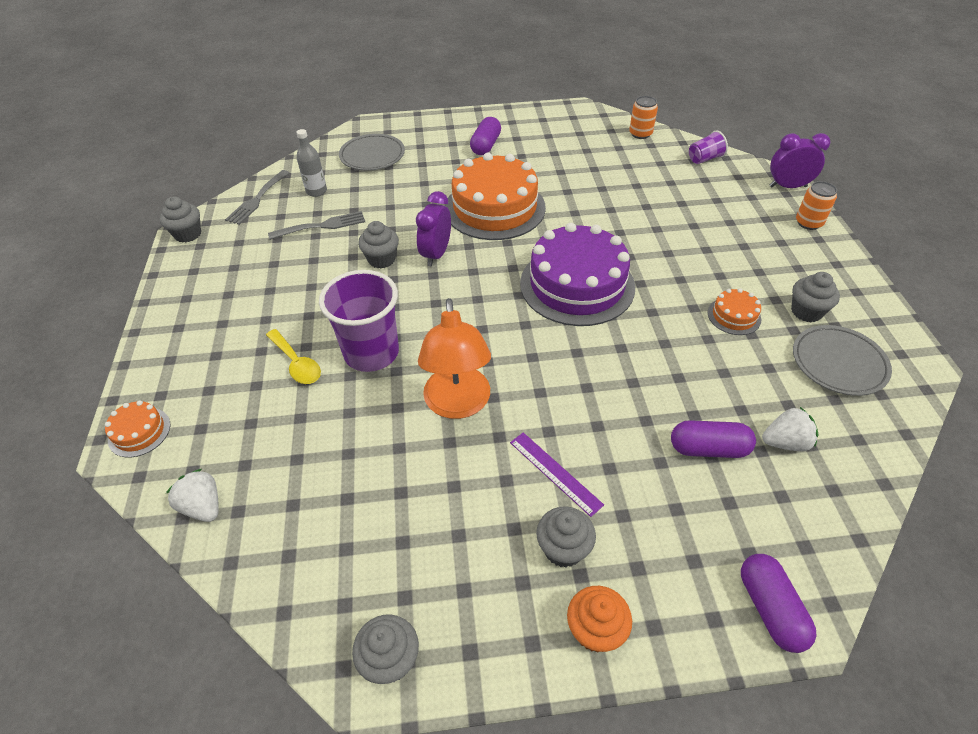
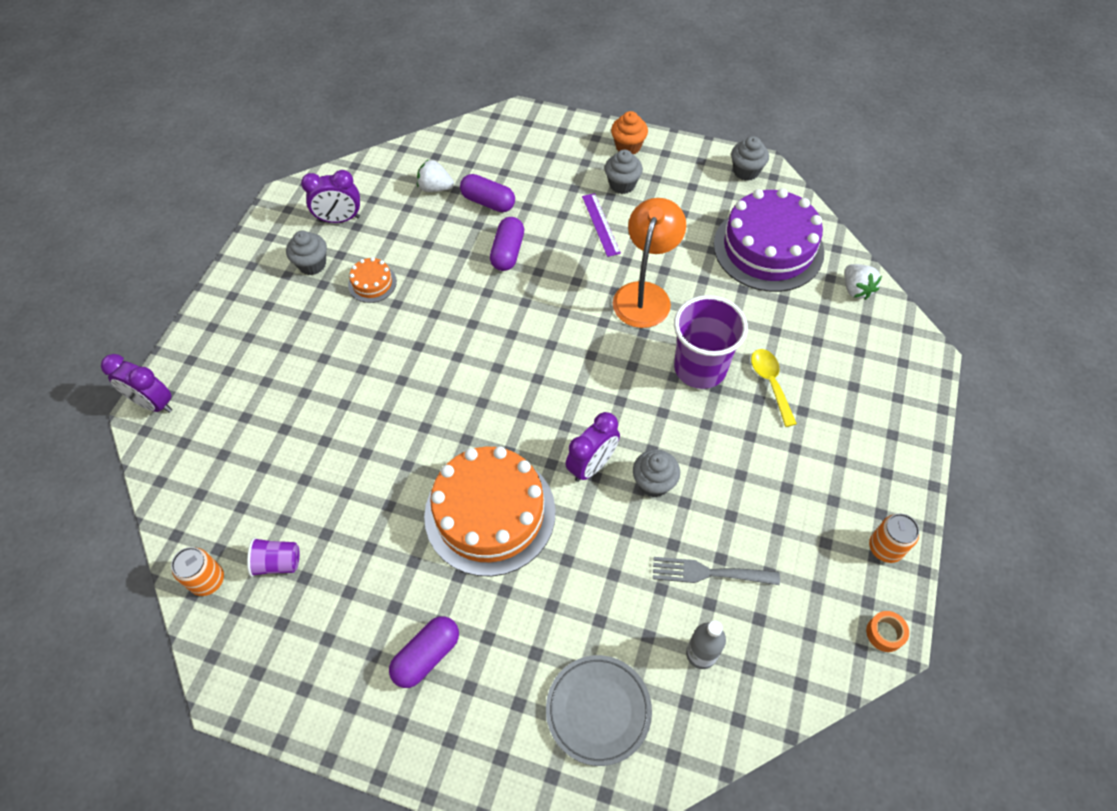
camera: 155 degrees left, 10 degrees up
(139, 432) = (912, 367): orange cake -> none
(188, 234) = (884, 633): grey cupcake -> orange tape
(257, 199) = (787, 673): grey fork -> none
(577, 285) = (476, 367): purple cake -> purple cake (768, 248)
(704, 159) = (186, 489): purple cup -> purple cup (278, 563)
(770, 609) = (529, 124): purple capsule -> purple capsule (508, 252)
(808, 223) = (196, 348): orange can -> orange can (885, 548)
(838, 363) = (339, 219): grey plate -> purple clock

